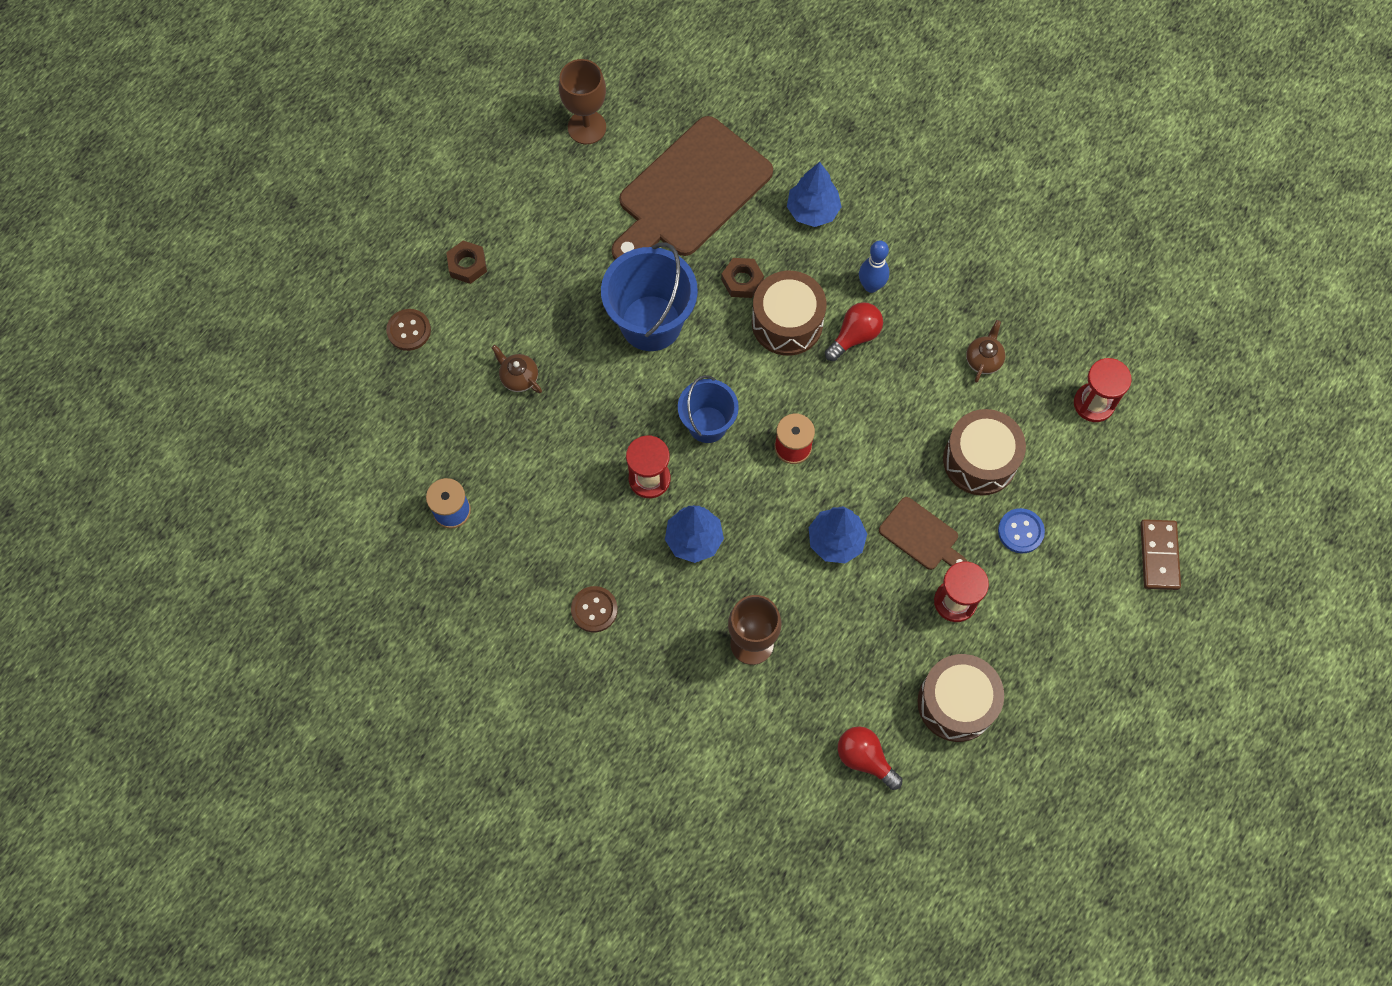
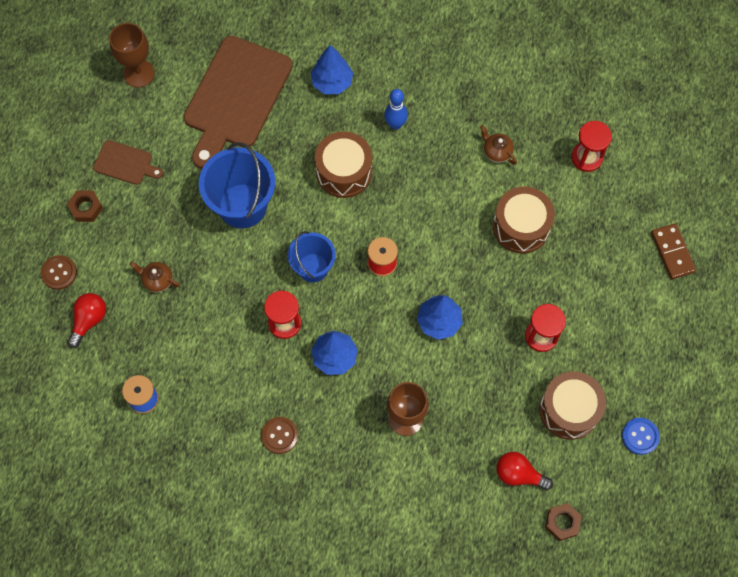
camera: 20 degrees left, 0 degrees up
(742, 281) = (299, 151): brown nut -> brown nut (562, 523)
(854, 336) = (397, 165): red light bulb -> red light bulb (89, 320)
(921, 536) = (499, 296): brown cutting board -> brown cutting board (125, 163)
(983, 360) = (496, 152): brown teapot -> brown teapot turned 45 degrees counterclockwise
(1020, 531) = (569, 268): blue button -> blue button (640, 436)

